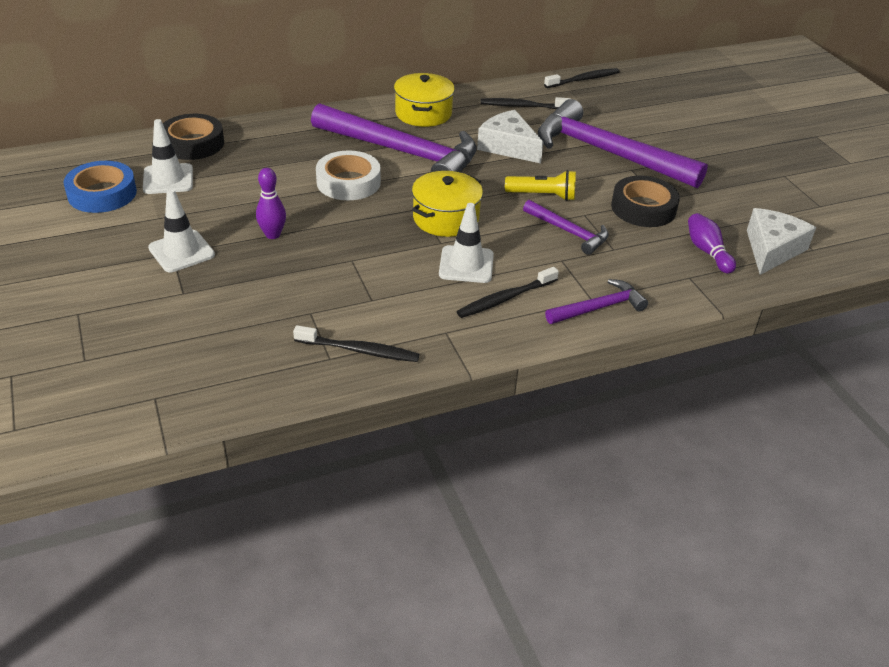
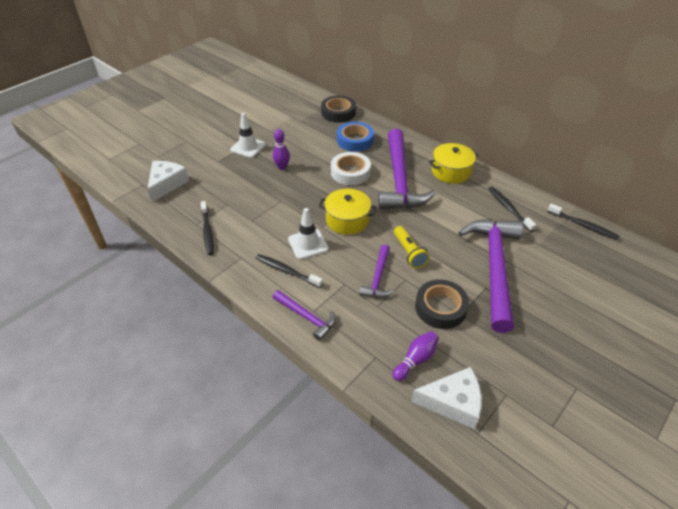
camera: 65 degrees right, 5 degrees up
(102, 193) = (275, 108): blue tape -> blue tape (355, 140)
(168, 179) = (301, 119): white traffic cone -> none
(508, 146) = (451, 218): white cheese -> white cheese (167, 184)

